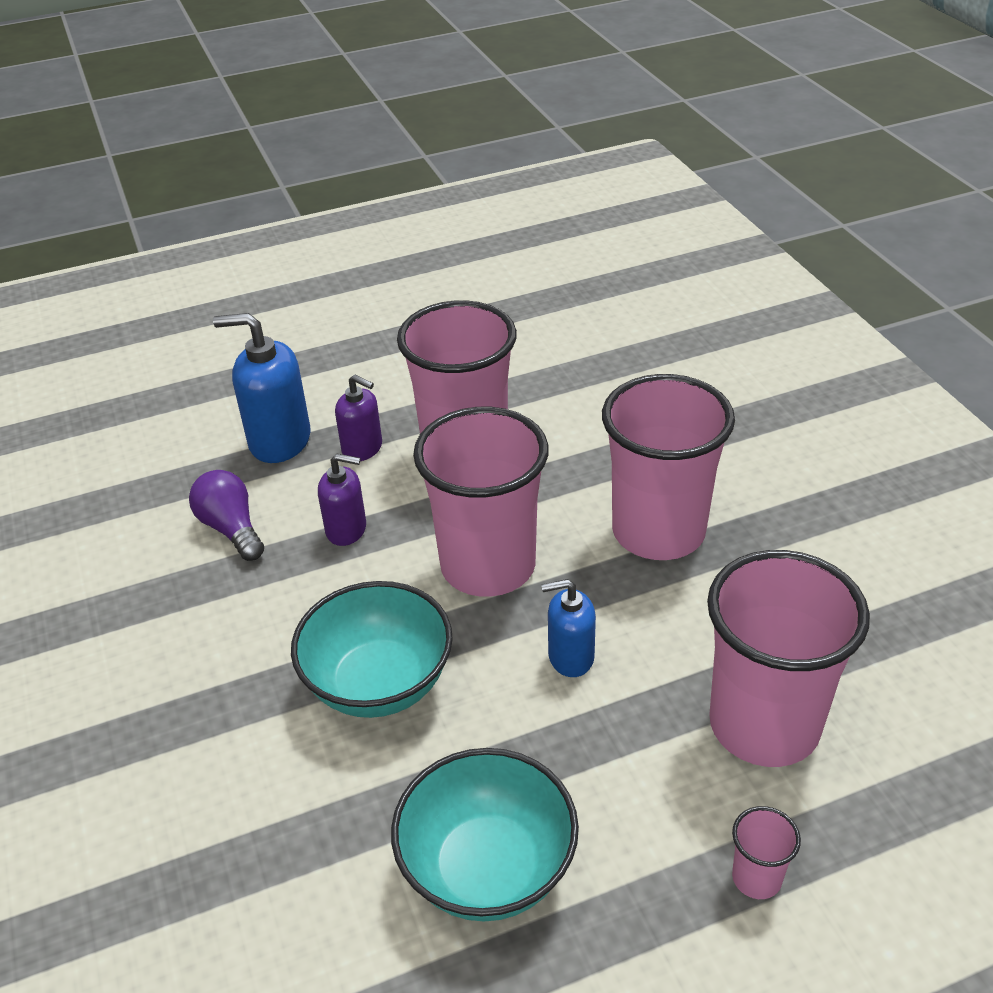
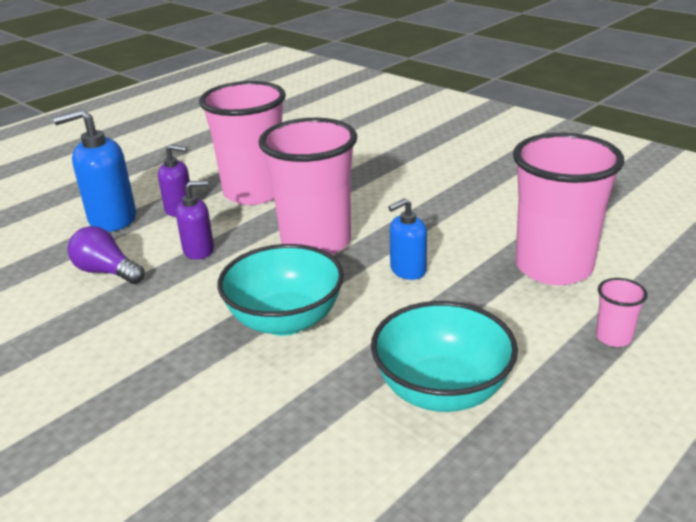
camera: 25 degrees left, 10 degrees down
(658, 531) = (413, 200): pink cup -> none

